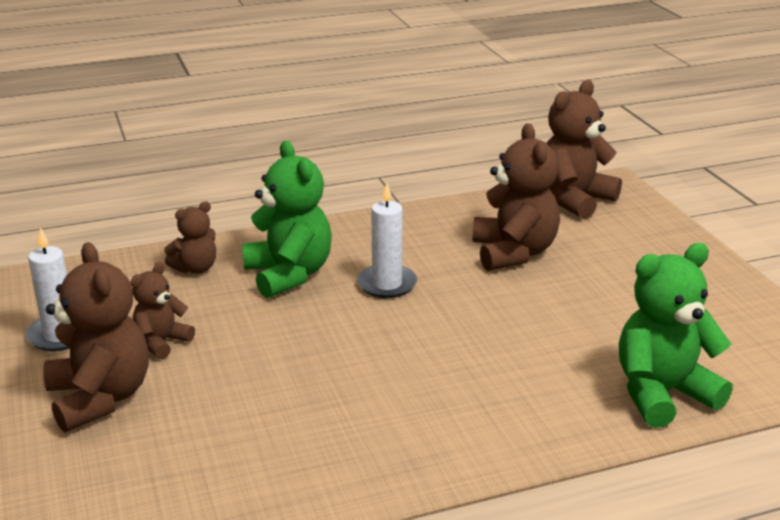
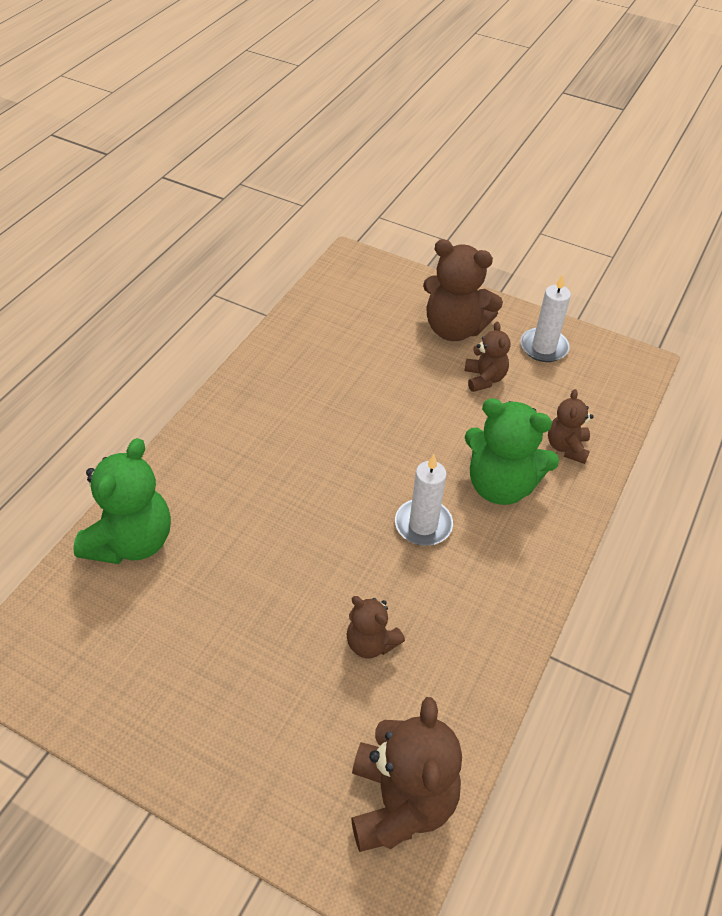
camera: 135 degrees right, 20 degrees up
(513, 253) = (371, 643): brown teddy bear -> brown teddy bear, size x0.56

